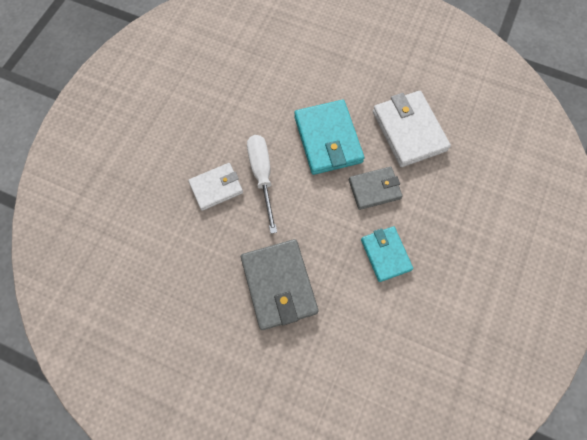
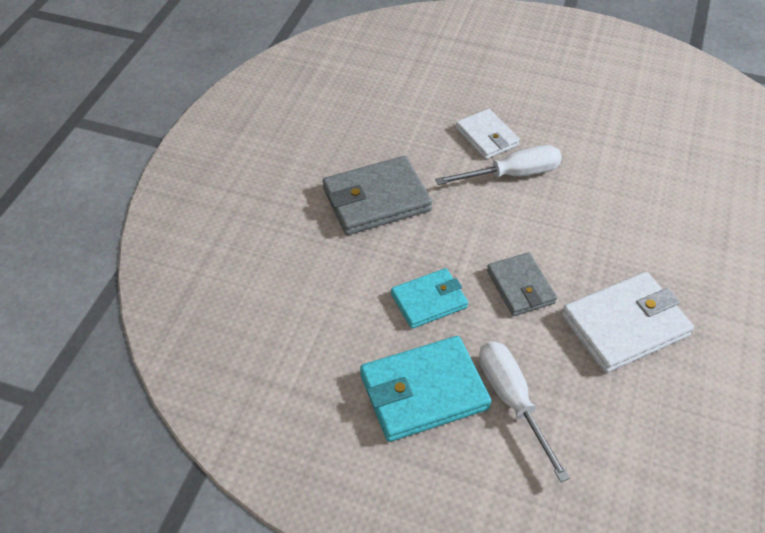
camera: 85 degrees right, 20 degrees down
(328, 139) = (582, 234): turquoise wallet -> turquoise wallet (424, 392)
(469, 211) = (512, 401): none -> white screwdriver

